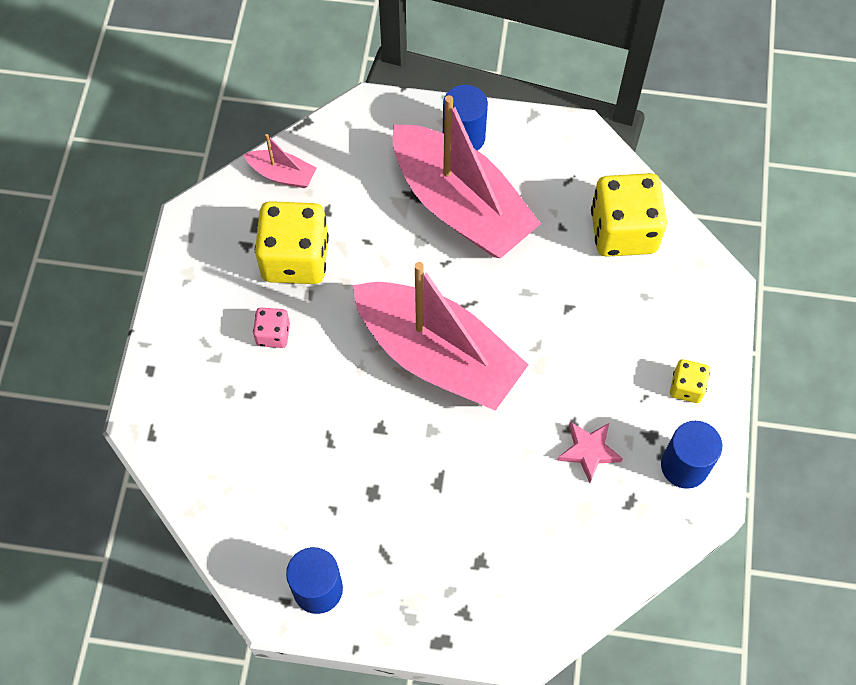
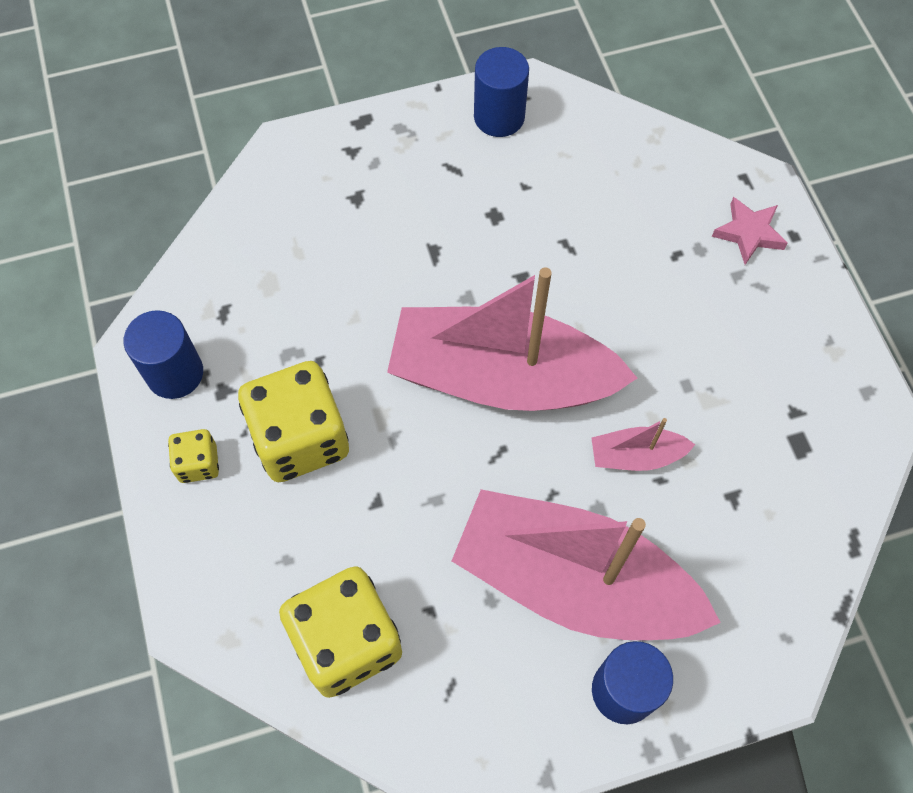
camera: 155 degrees right, 0 degrees up
(273, 334) = (695, 324): pink dice -> none
(282, 174) = (818, 522): pink boat -> pink boat (636, 456)
(295, 258) = (729, 420): yellow dice -> yellow dice (300, 438)
(589, 451) = (287, 345): pink star -> pink star (749, 233)

